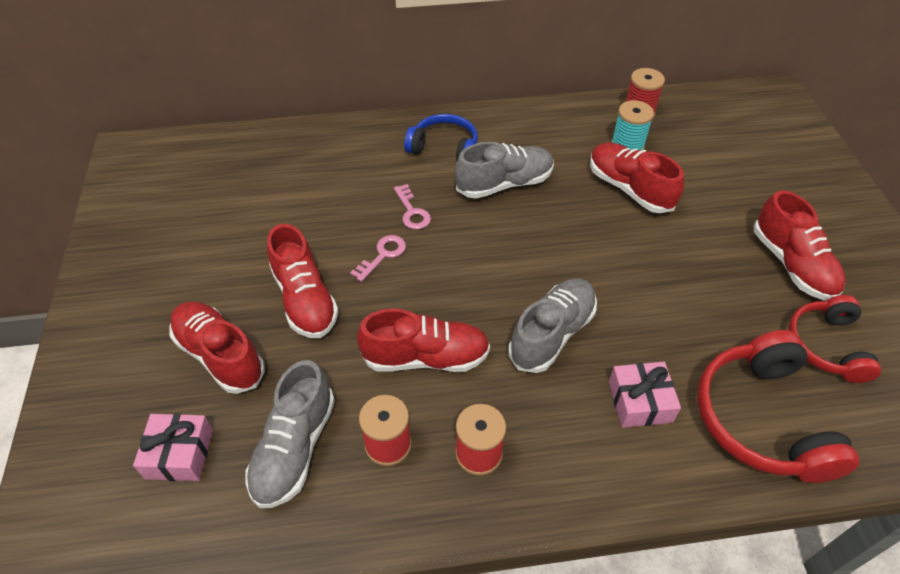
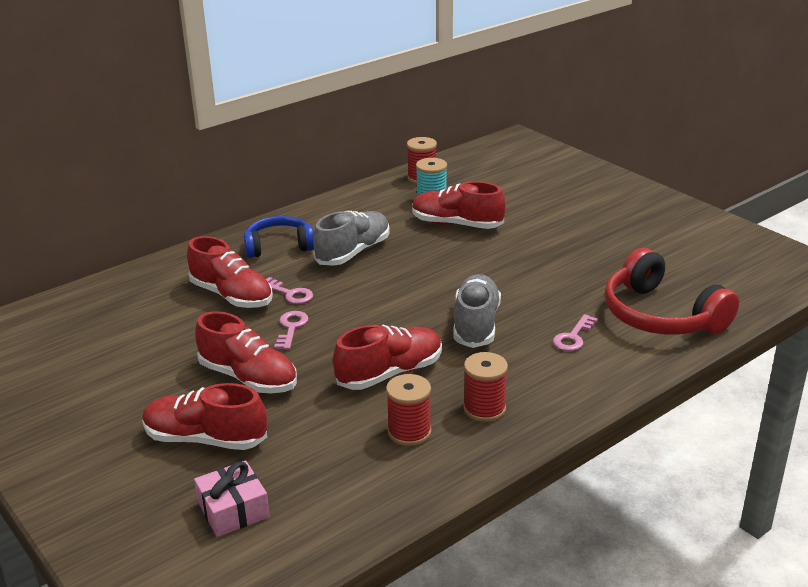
camera: 30 degrees left, 20 degrees down
(294, 448) = (333, 465): grey shoe -> none
(640, 402) = (573, 337): pink gift -> pink key
(792, 264) = (610, 229): red shoe -> red shoe (232, 296)
(826, 346) = (668, 264): red headphones -> none

